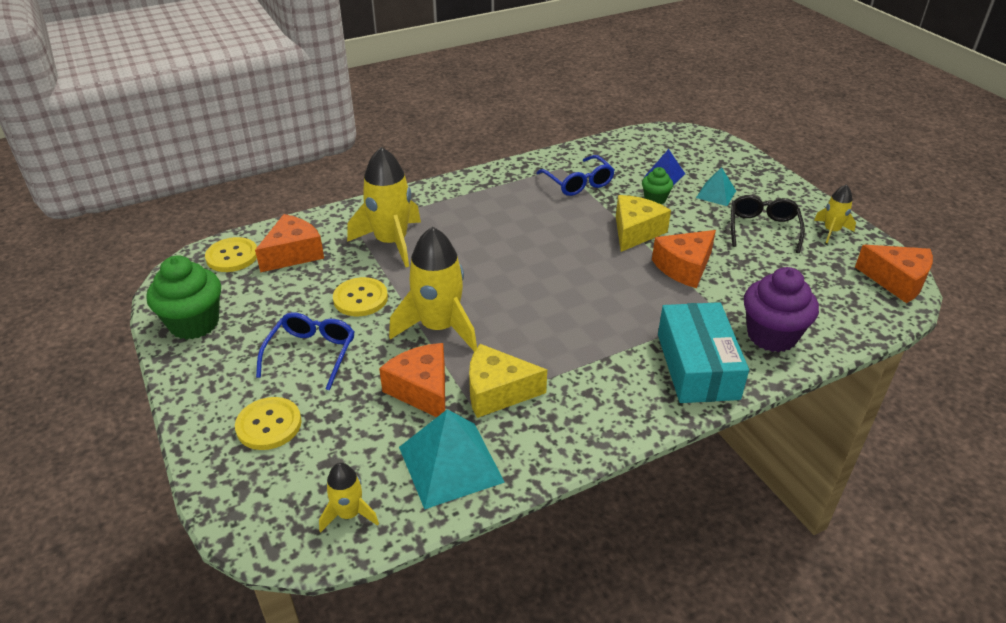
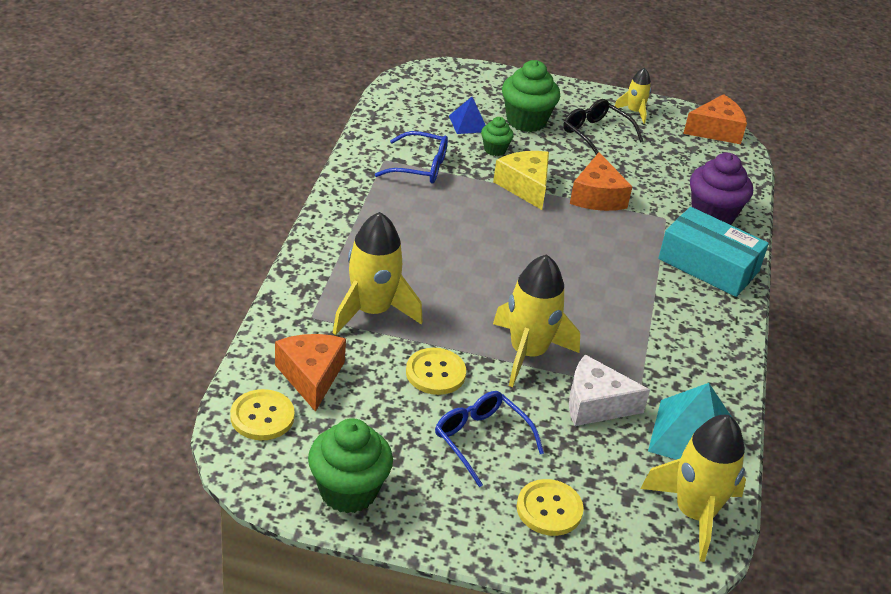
camera: 55 degrees left, 0 degrees up
(349, 514) = (694, 513): yellow rocket -> yellow rocket, size x1.94
(422, 390) = (595, 404): orange cheese -> white cheese
(497, 391) = (638, 368): yellow cheese -> none
(716, 194) = (526, 121): turquoise pyramid -> green cupcake

